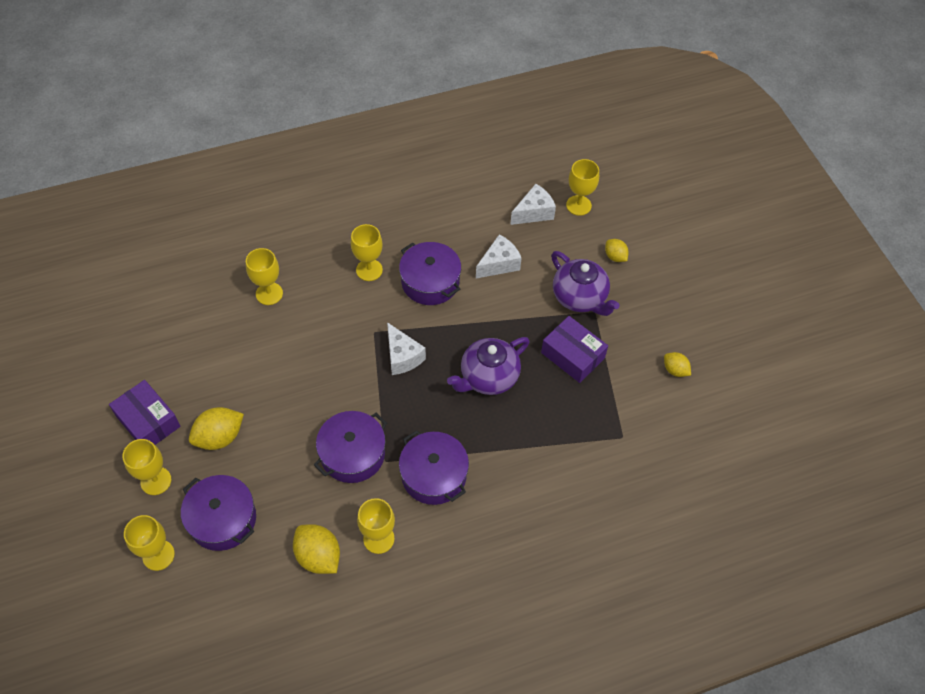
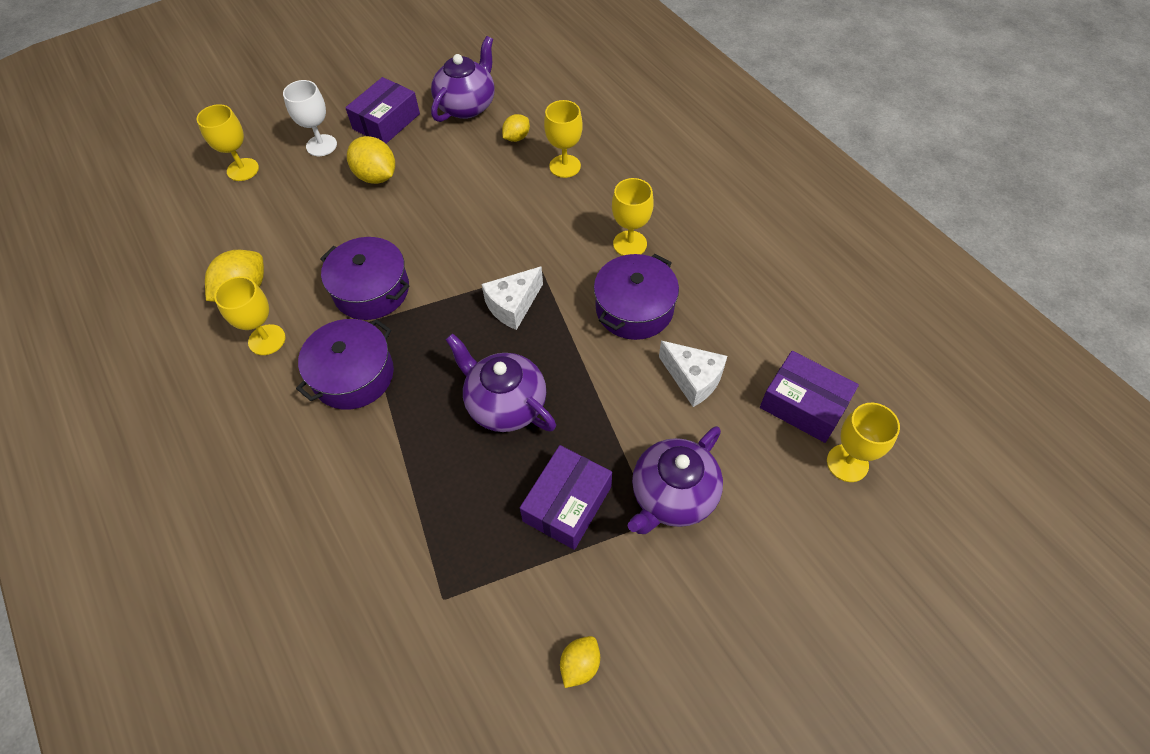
camera: 80 degrees right, 0 degrees up
(156, 481) = (321, 145): yellow goblet -> white goblet
(158, 352) = (467, 106): none -> purple teapot
(223, 519) = (283, 204): purple pot -> none
(534, 212) = (803, 405): white cheese -> purple box
(615, 256) = (770, 534): yellow lemon -> yellow lemon (516, 138)

